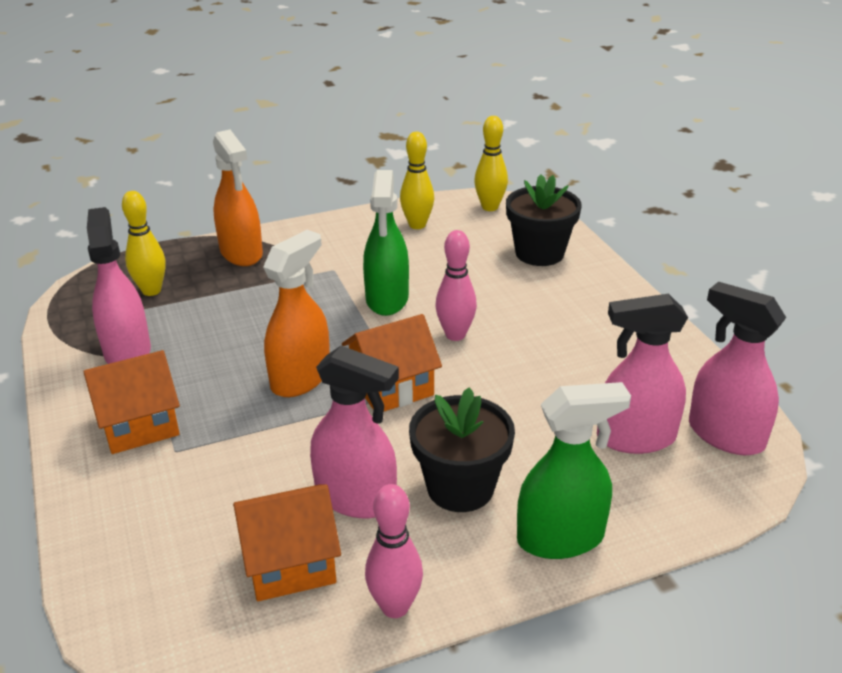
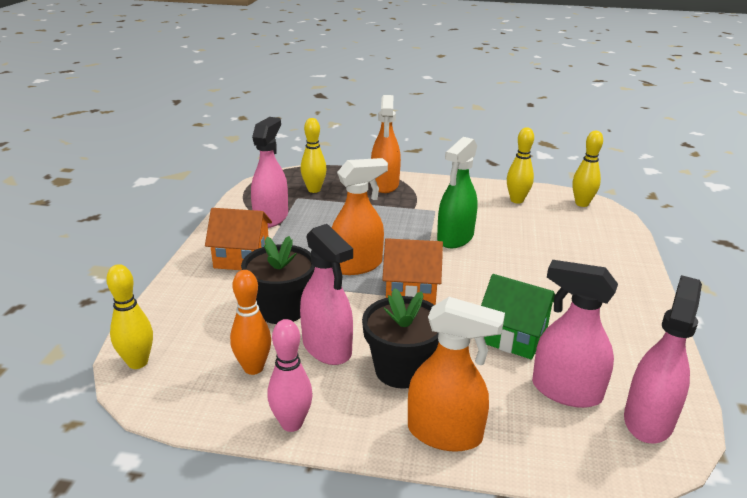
camera: 30 degrees right, 5 degrees down
(130, 626) = (138, 362): none -> yellow bowling pin
(290, 563) = (253, 368): orange house -> orange bowling pin
(455, 335) = (484, 274): pink bowling pin -> none
(539, 253) = (595, 243): black flower pot -> black flower pot (282, 310)
(542, 398) = (513, 336): none -> green house
(561, 538) = (445, 433): green spray bottle -> orange spray bottle
(725, 435) = (648, 420): pink spray bottle -> pink spray bottle turned 45 degrees clockwise

